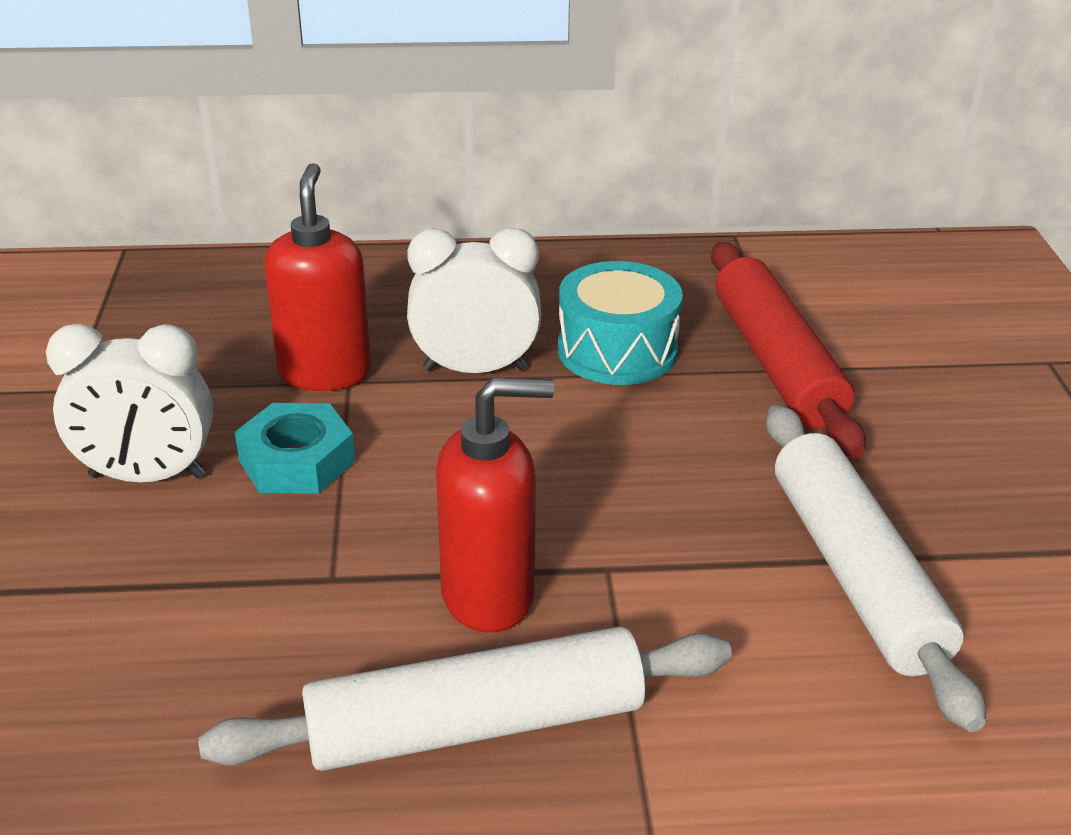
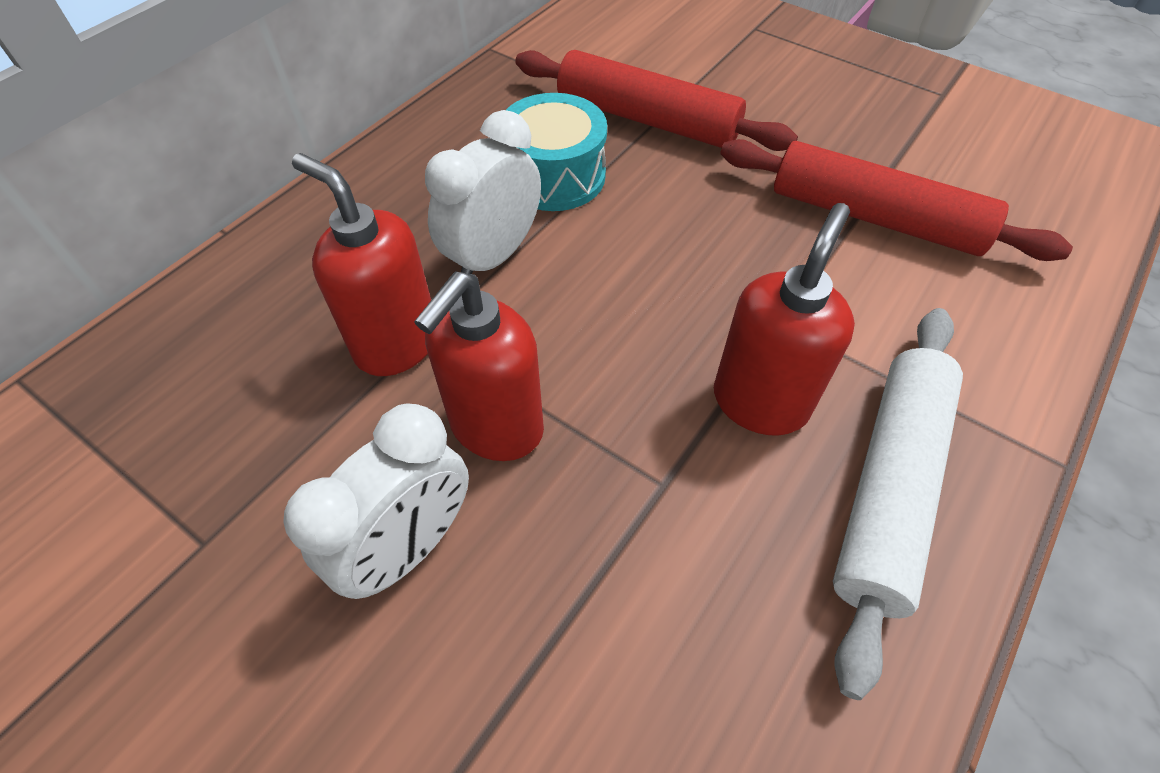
camera: 50 degrees left, 20 degrees up
(297, 461) = (496, 427): turquoise nut -> red soap dispenser
(855, 573) = (875, 217): white rolling pin -> red rolling pin

